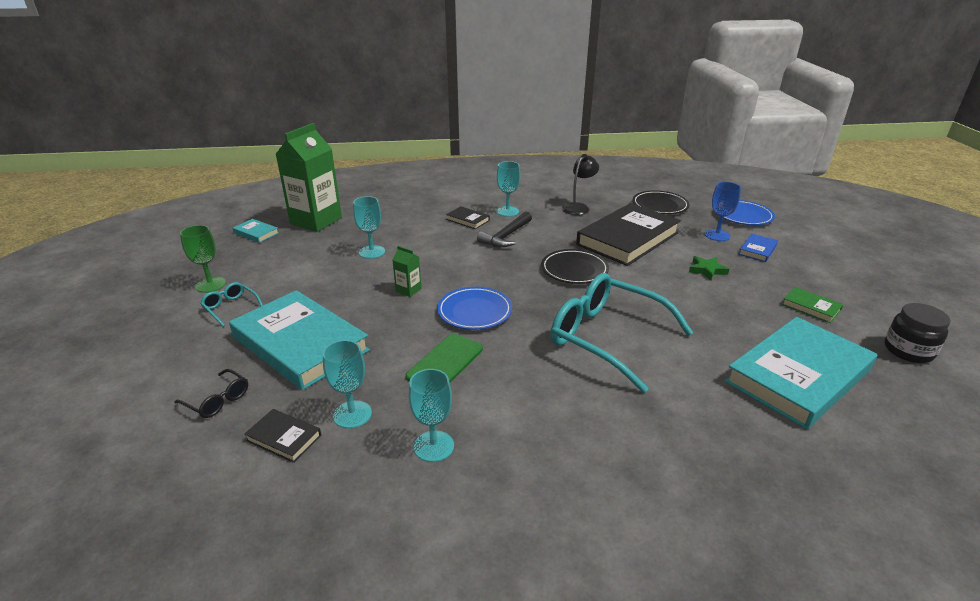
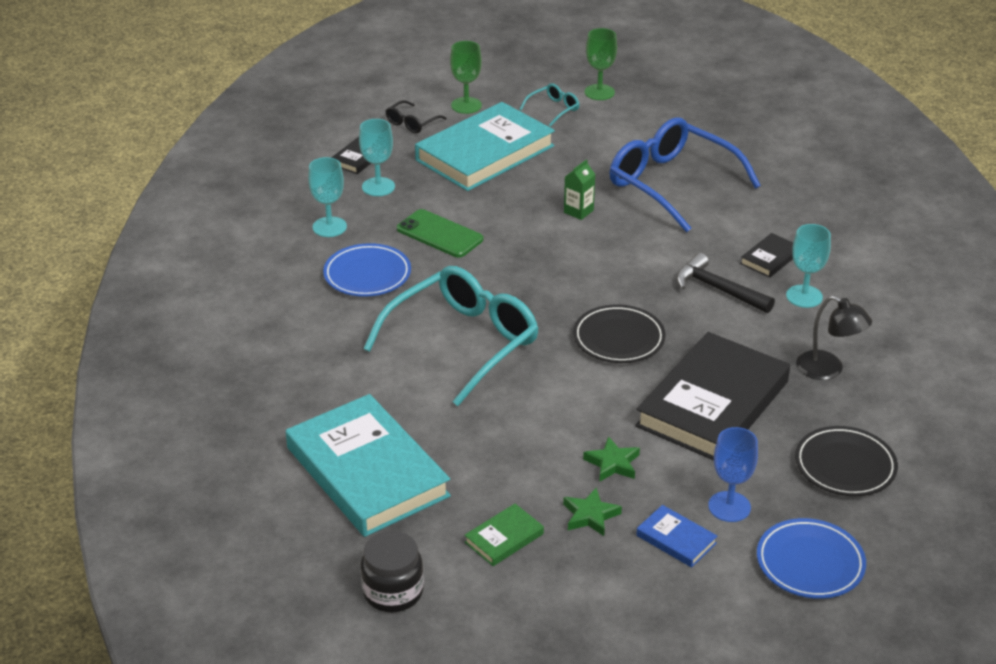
camera: 95 degrees right, 5 degrees up
(196, 362) = (466, 105): none -> green goblet
(256, 233) = (721, 102): turquoise book -> none
(316, 221) = (758, 139): green carton -> none
(372, 252) = (671, 184): turquoise goblet -> blue glasses
(474, 312) = (528, 255): blue plate -> blue plate (367, 275)
(628, 239) = (712, 404): black book -> black book turned 75 degrees clockwise
(761, 277) = (590, 515): none -> green star

